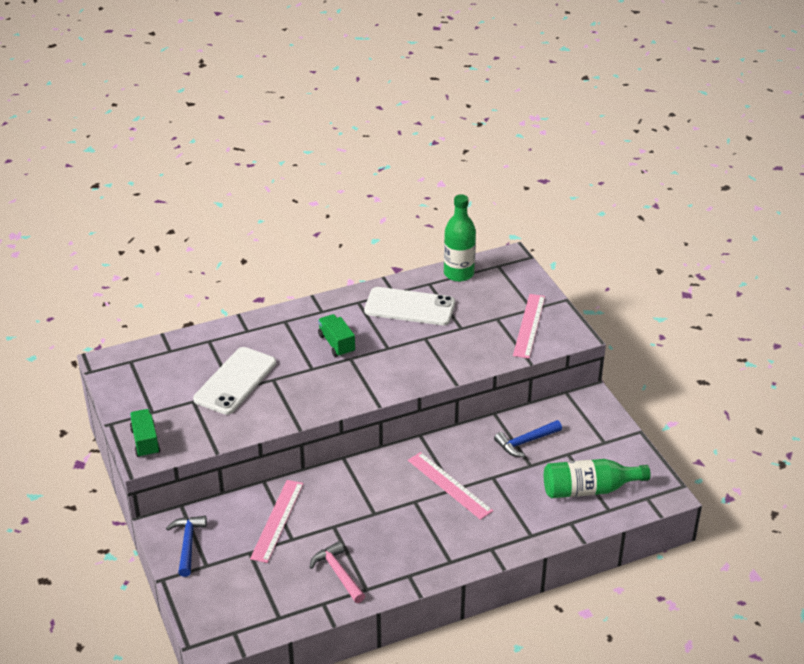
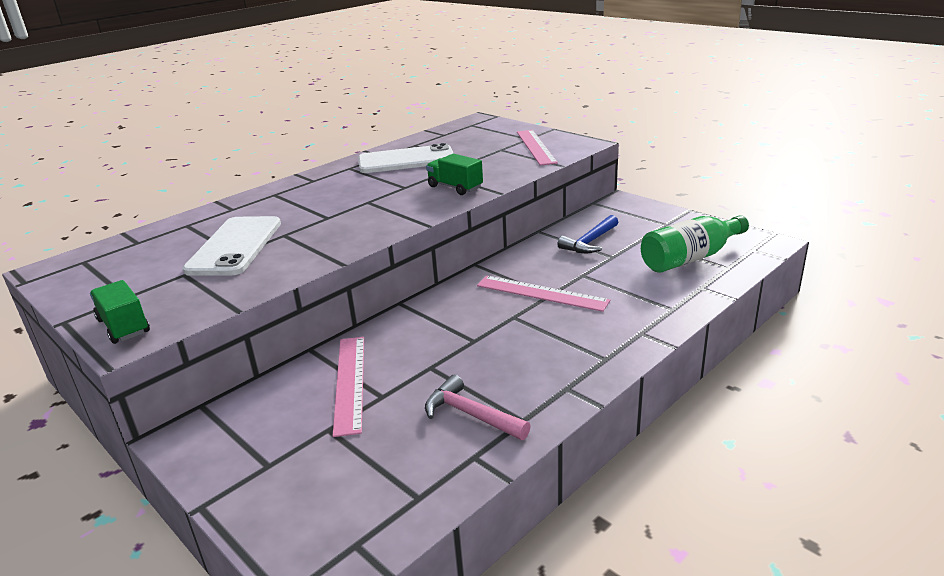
camera: 20 degrees left, 10 degrees down
(188, 544) = (227, 447): blue hammer -> none
(336, 344) = (344, 196): green truck -> green truck (455, 187)
(458, 274) = (438, 135): green bottle -> none

